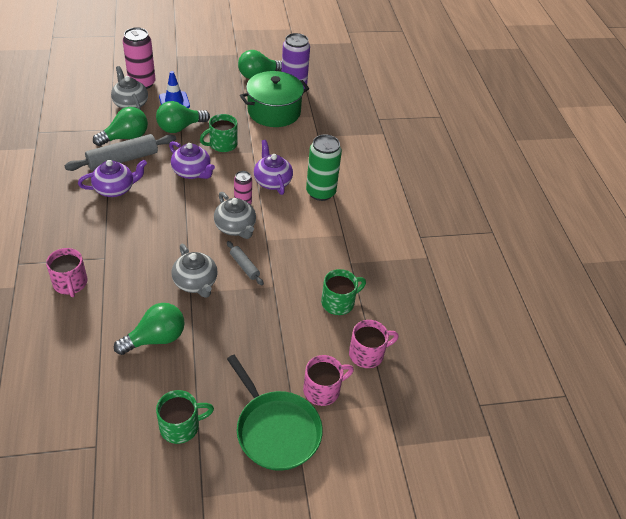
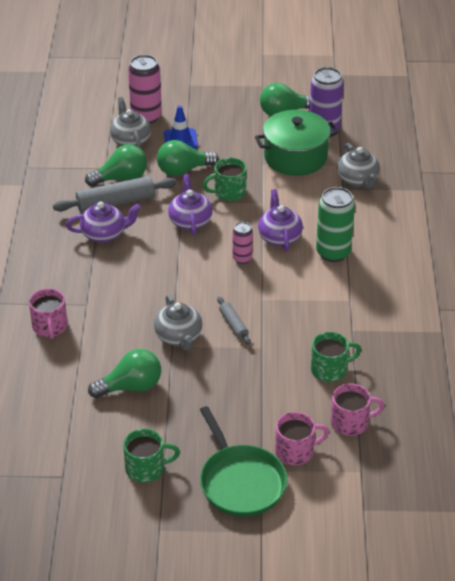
camera: 15 degrees right, 5 degrees down
(192, 172) = (190, 221): purple teapot -> purple teapot turned 150 degrees counterclockwise
(235, 227) = (230, 284): grey teapot -> grey teapot (358, 180)

